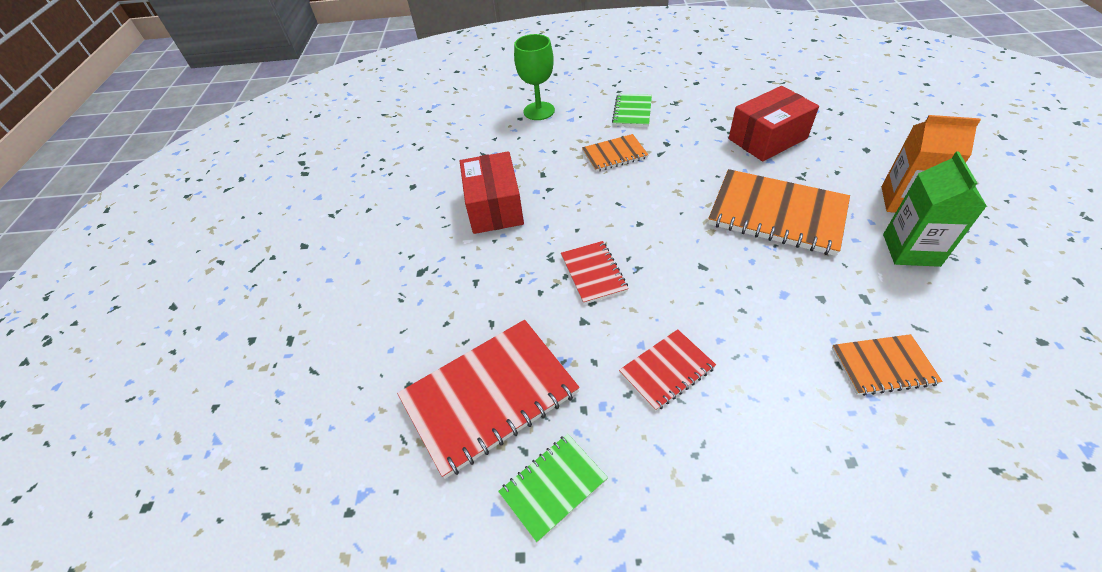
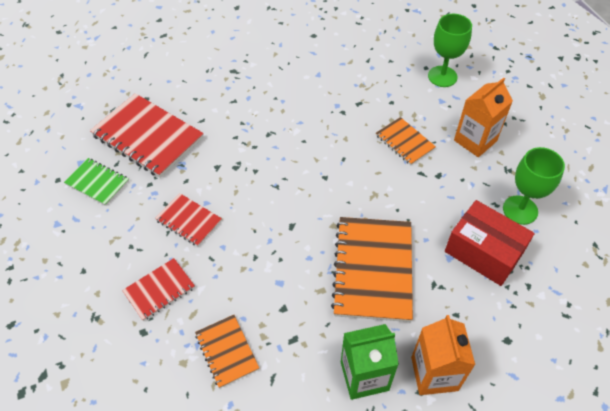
camera: 65 degrees right, 5 degrees up
(494, 207) = (309, 87): red box -> none
(593, 273) = (262, 161): red notebook -> red notebook (159, 290)
(632, 112) = (475, 140): green notebook -> orange carton
(724, 107) = (520, 210): none -> green goblet

